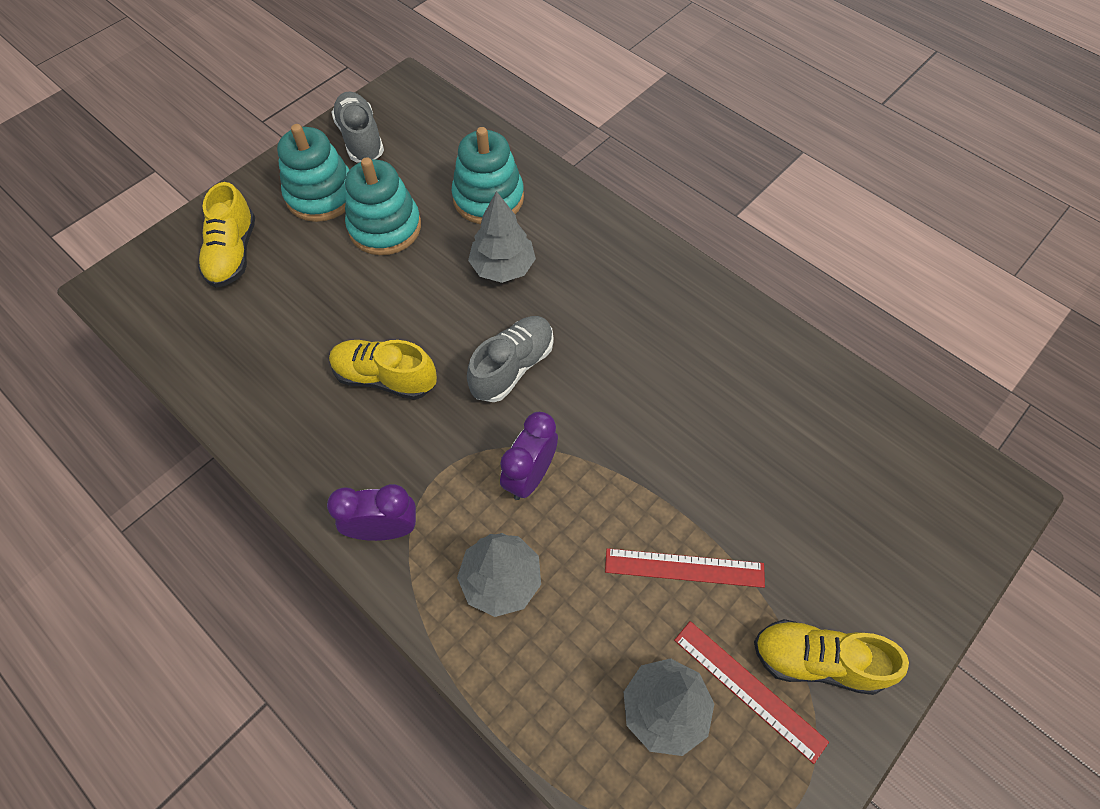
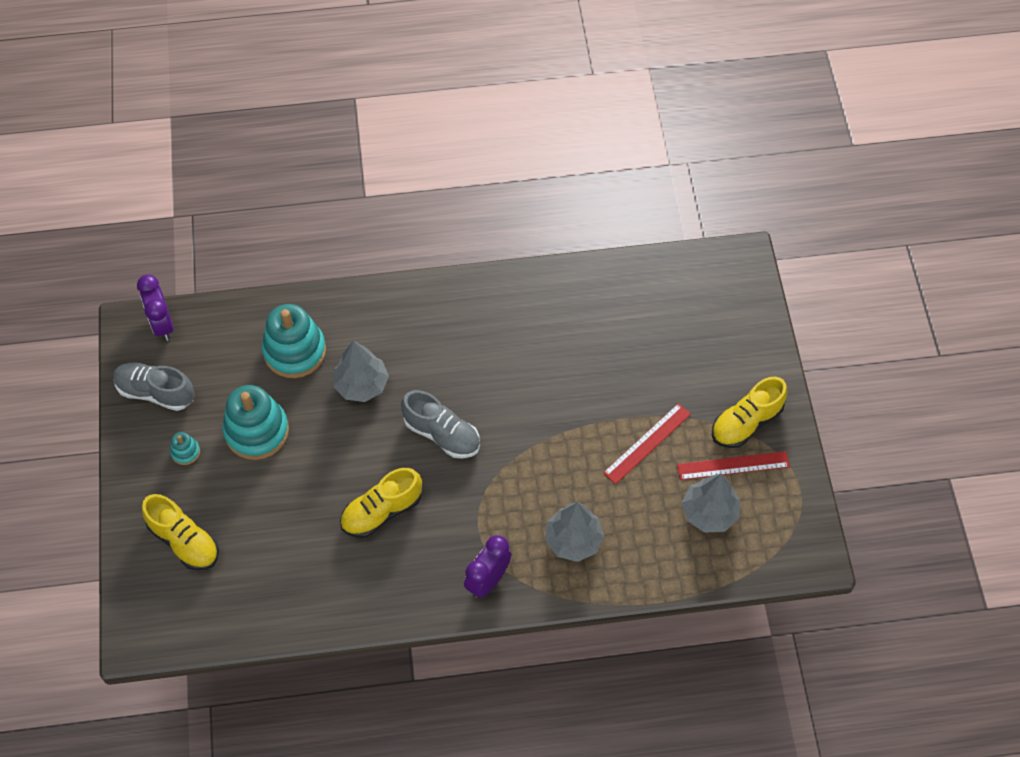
camera: 50 degrees left, 0 degrees up
(321, 195) = (185, 452): turquoise stacking toy -> turquoise stacking toy, size x0.45
(512, 367) = (442, 434): grey shoe -> grey shoe turned 135 degrees clockwise
(530, 476) = (524, 479): purple clock -> purple clock (162, 324)

